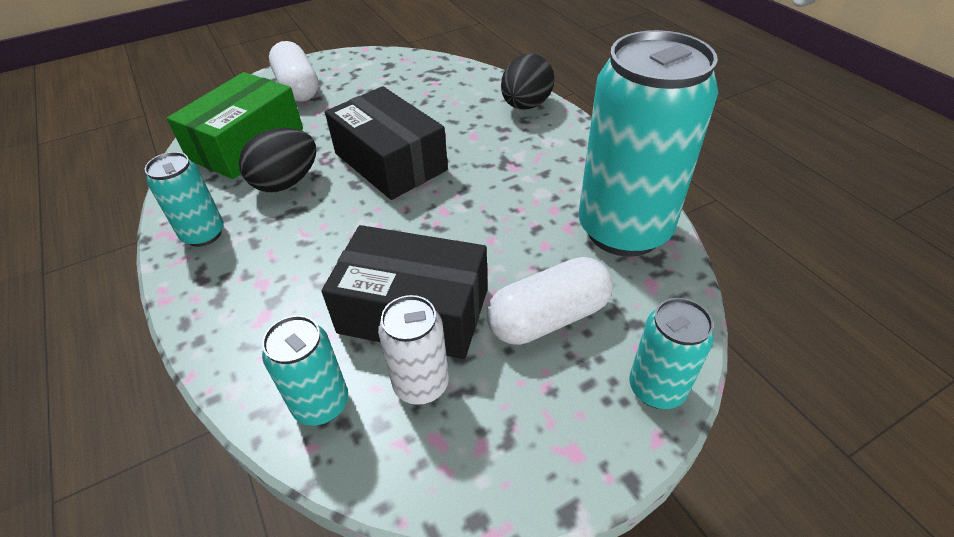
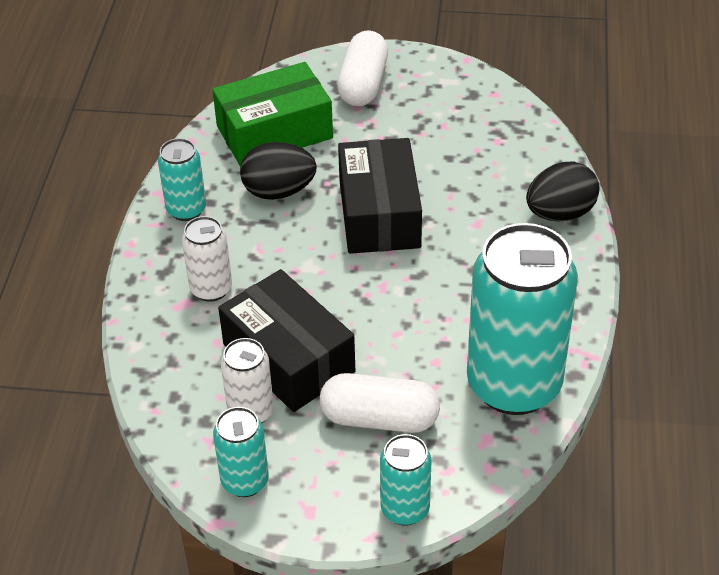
camera: 35 degrees right, 0 degrees up
(282, 289) = (211, 289): none -> white can
(321, 404) = (179, 387): turquoise can -> turquoise can (245, 481)

